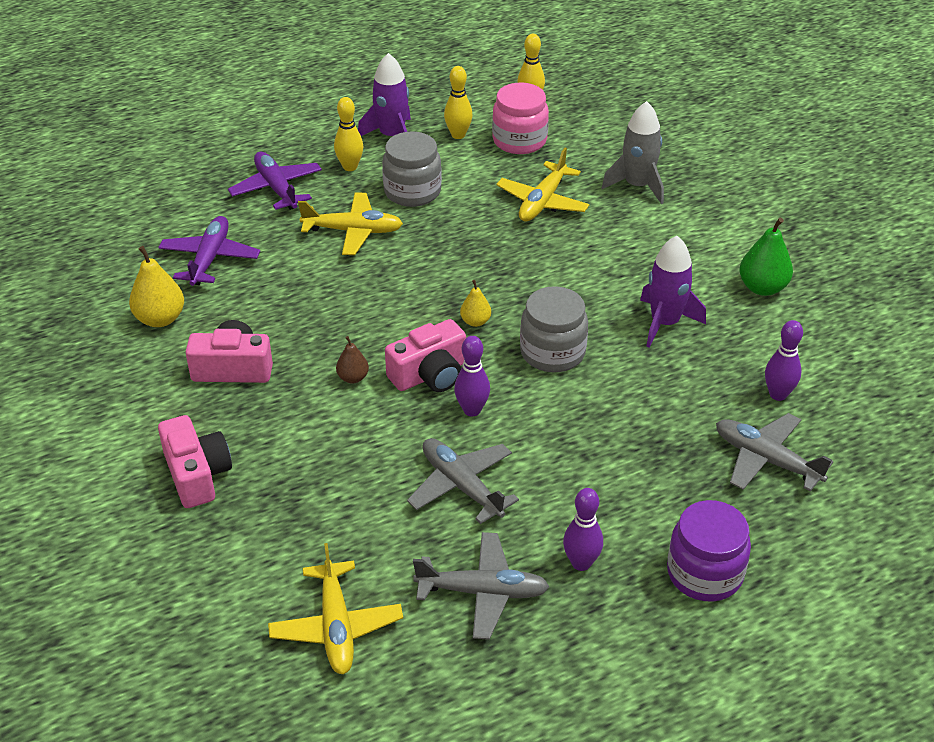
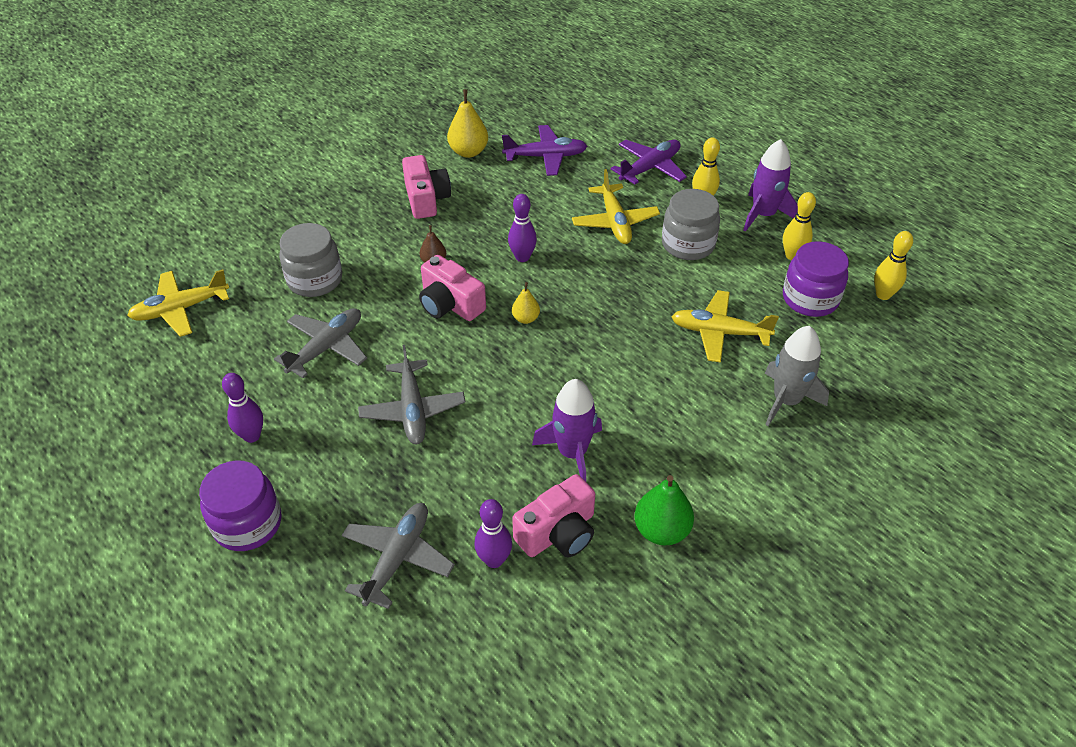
camera: 75 degrees right, 5 degrees up
(197, 474) = (315, 209): pink camera -> pink camera (558, 532)
(472, 410) = (414, 337): purple bowling pin -> purple bowling pin (522, 257)
(483, 592) = (217, 381): grey plane -> grey plane (412, 410)
(519, 140) = (810, 299): pink jar -> purple jar
(552, 352) = (502, 376): grey jar -> grey jar (315, 280)

